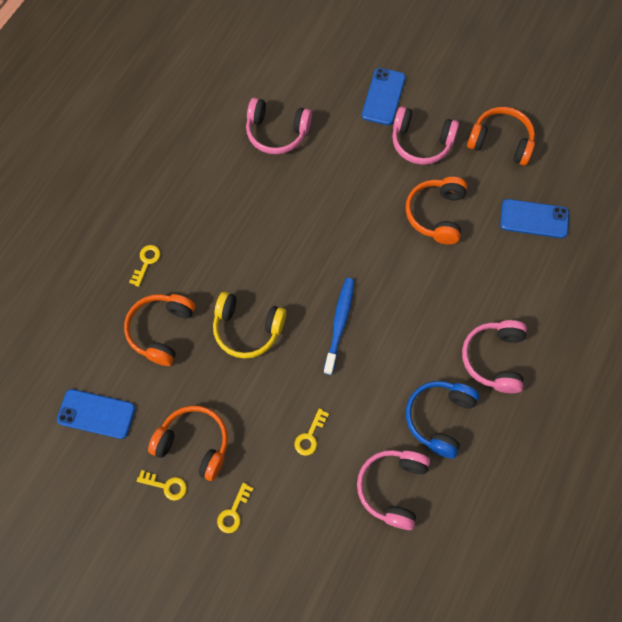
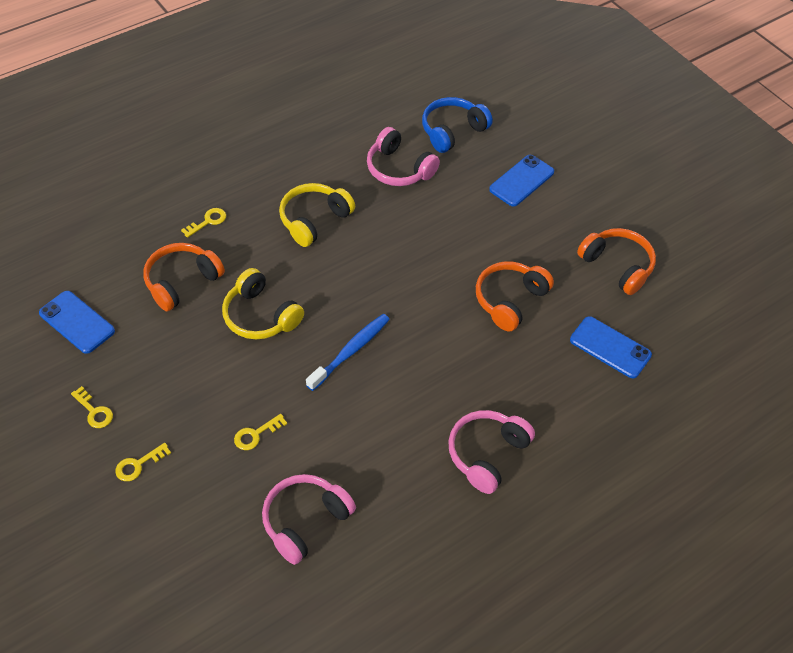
camera: 25 degrees right, 15 degrees down
(194, 444) = (144, 388): orange headphones -> none
(236, 216) = (314, 220): none -> yellow headphones
(421, 142) = (534, 233): pink headphones -> none
(439, 418) = (394, 481): blue headphones -> blue headphones (452, 131)

